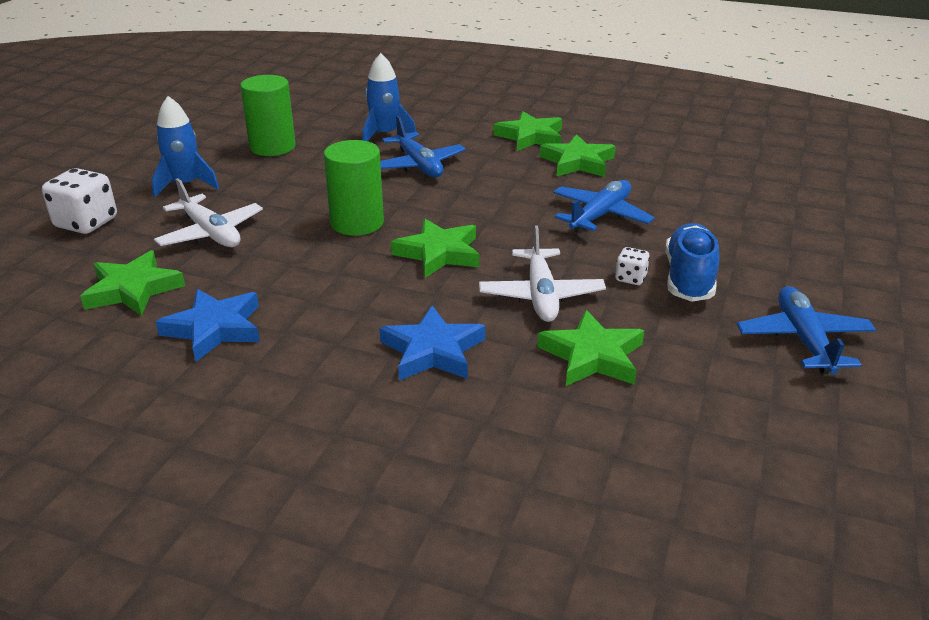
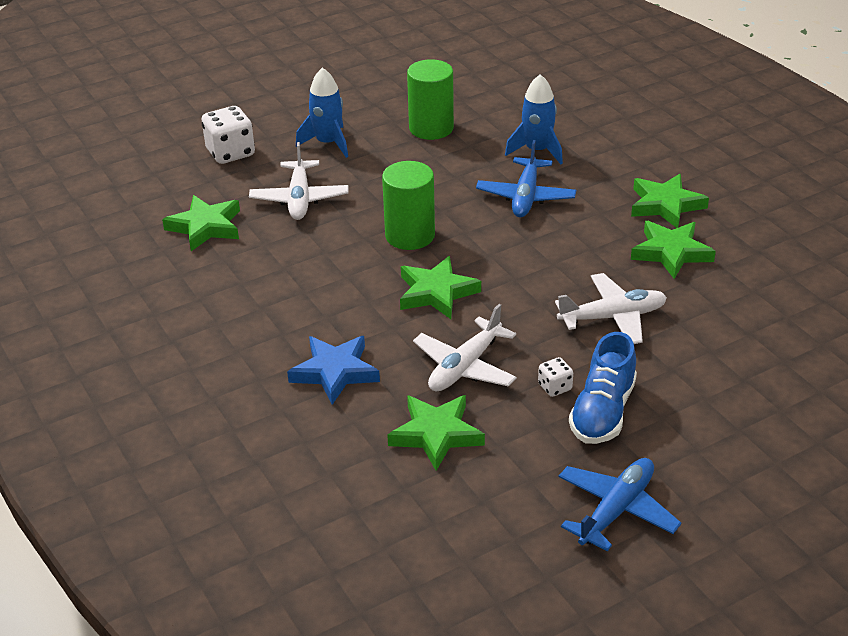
camera: 40 degrees right, 5 degrees up
(214, 328) = (222, 283): blue star -> none
(600, 215) = (612, 317): blue plane -> white plane
(689, 278) = (602, 412): blue shoe -> blue shoe turned 150 degrees clockwise

